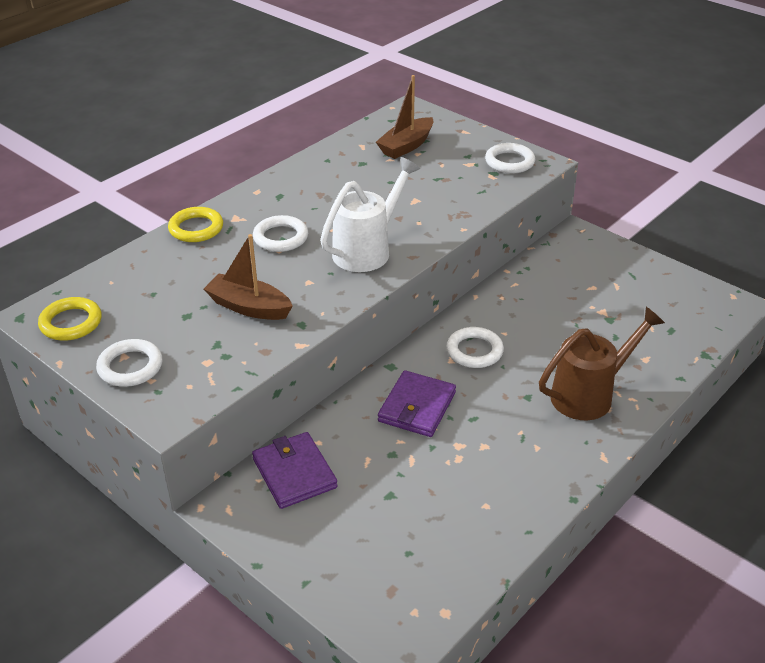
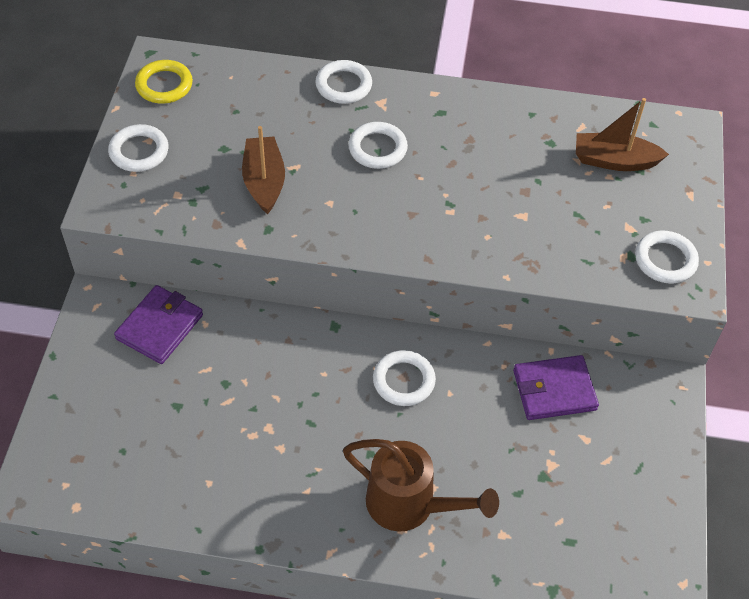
camera: 55 degrees right, 15 degrees up
(196, 228) = (343, 85): yellow ring -> white ring
(367, 250) = (409, 220): white watering can -> none
(417, 407) = (295, 373): purple wallet -> purple wallet (554, 390)

